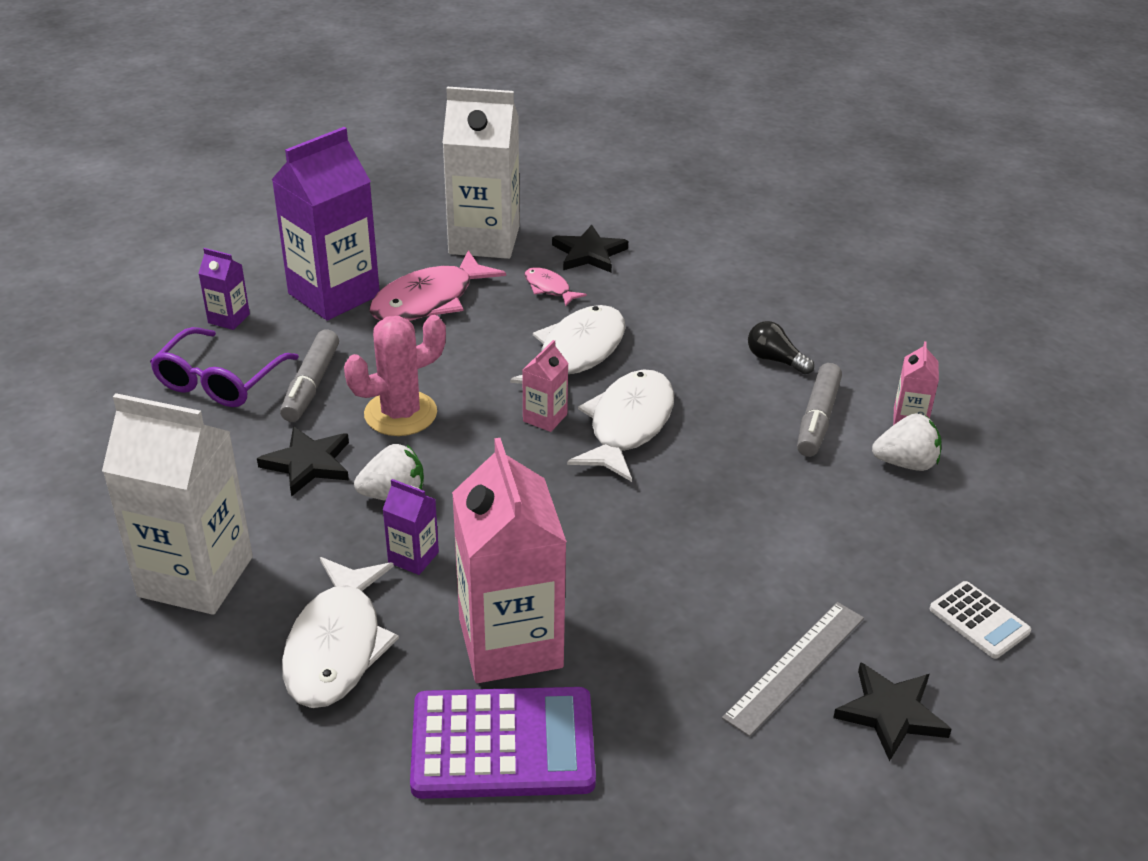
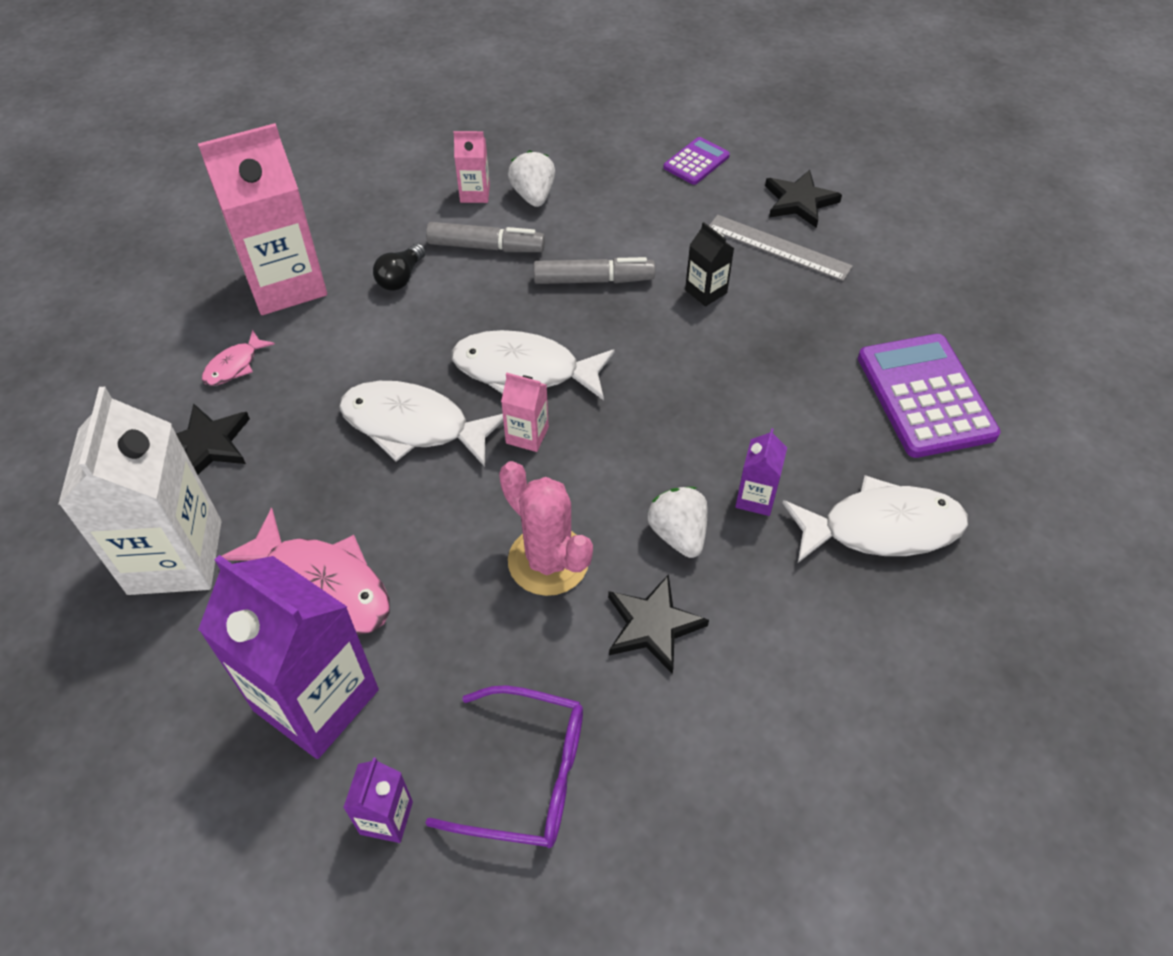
camera: 100 degrees left, 15 degrees up
(196, 576) = (849, 674): white carton -> none
(311, 385) = (514, 666): grey marker -> grey marker (593, 280)
(510, 643) = (826, 409): pink carton -> pink carton (285, 284)
(549, 288) = (286, 471): pink fish -> pink fish (234, 366)
(722, 580) = (706, 291): none -> black carton
(979, 620) = (696, 162): white calculator -> purple calculator

